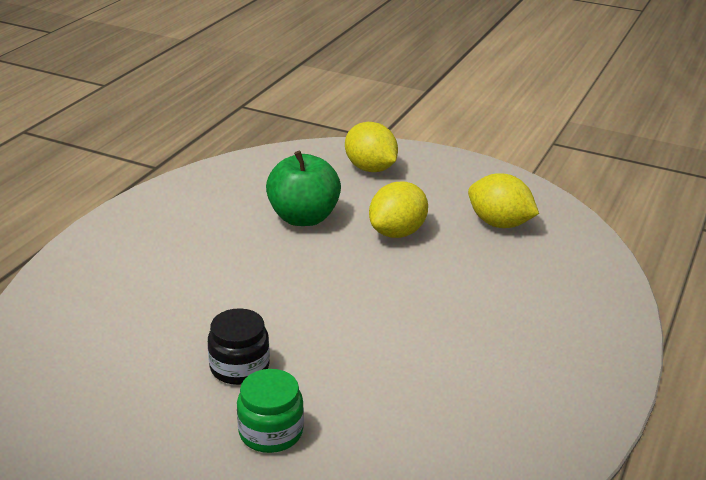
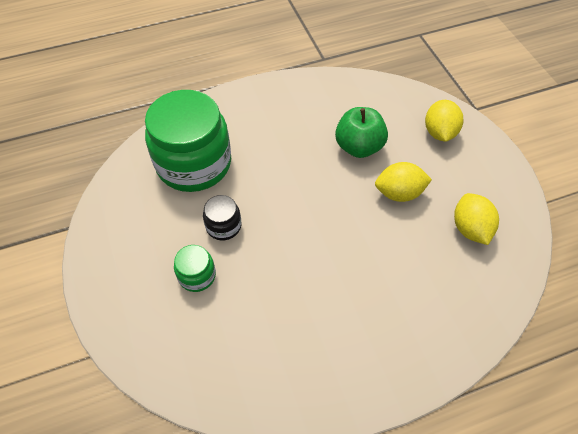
camera: 45 degrees right, 25 degrees up
(114, 333) = (194, 163): none -> green jar

